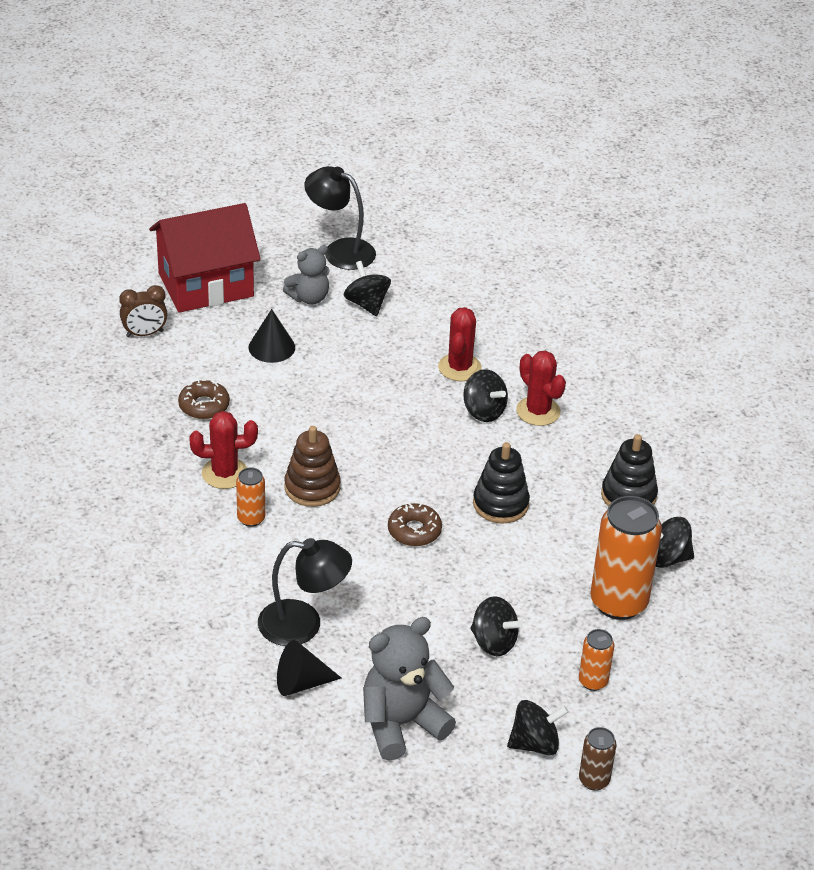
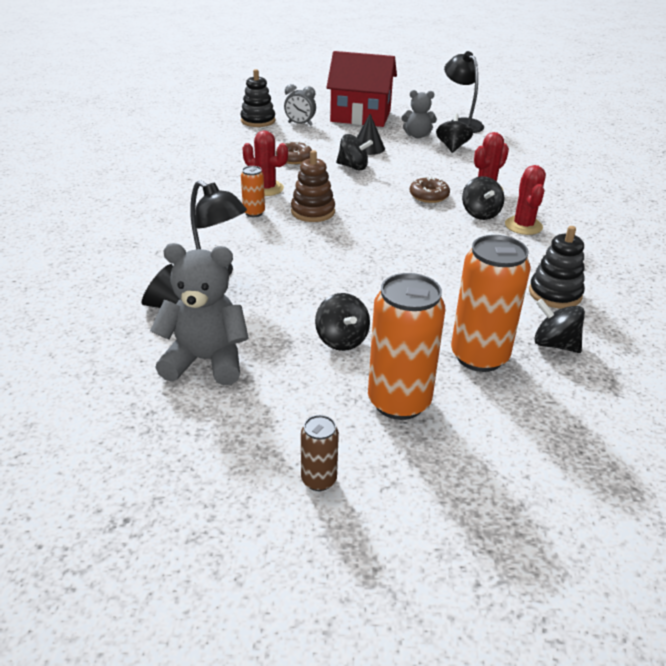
camera: 35 degrees right, 5 degrees down
(144, 334) = (300, 124): brown clock -> grey clock
(414, 531) = (356, 255): brown donut -> brown donut (429, 196)
(500, 504) = (440, 263): black stacking toy -> black stacking toy (258, 121)
(535, 743) = (296, 424): black spinning top -> black spinning top (353, 167)
(593, 681) = (399, 402): orange can -> orange can, size x2.03

